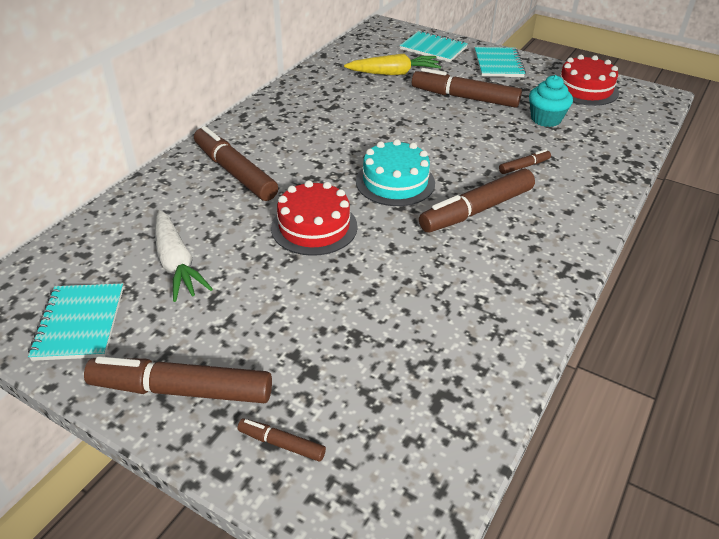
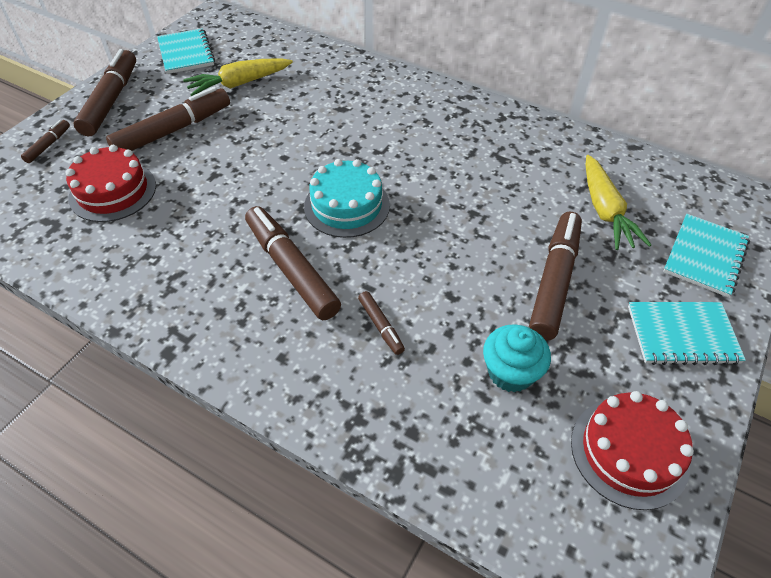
camera: 90 degrees right, 10 degrees up
(79, 323) = (186, 53): turquoise notebook -> turquoise notebook turned 75 degrees clockwise
(176, 264) = (239, 84): white carrot -> yellow carrot
(235, 172) = (364, 100): brown marker -> brown marker (174, 130)
(314, 227) = (276, 151): red cake -> red cake (113, 191)

